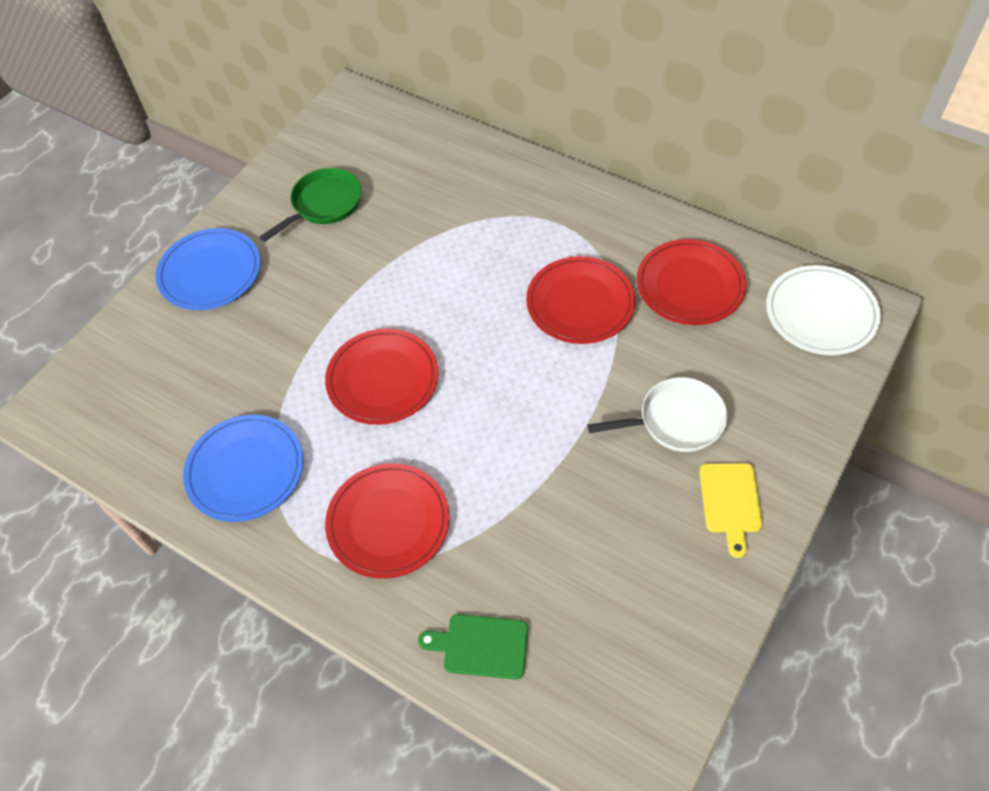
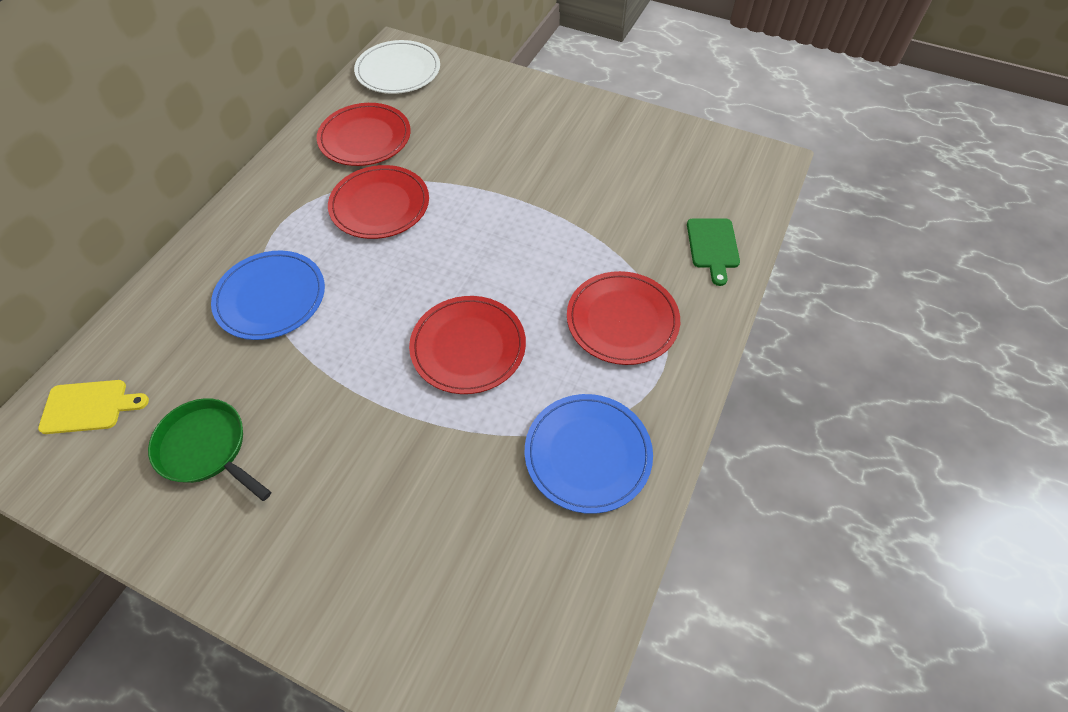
camera: 100 degrees left, 0 degrees up
(210, 272) = (304, 567): blue plate -> blue plate (271, 297)
(675, 420) = (500, 145): white pan -> none
(730, 502) = (567, 118): yellow cutting board -> yellow cutting board (89, 406)

